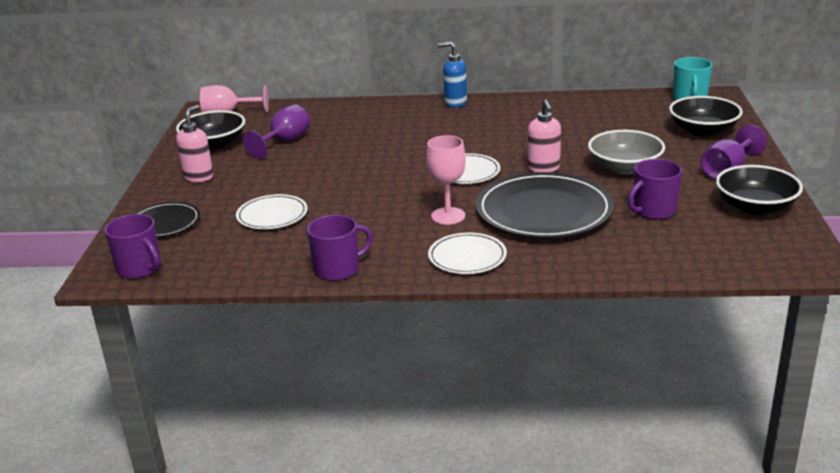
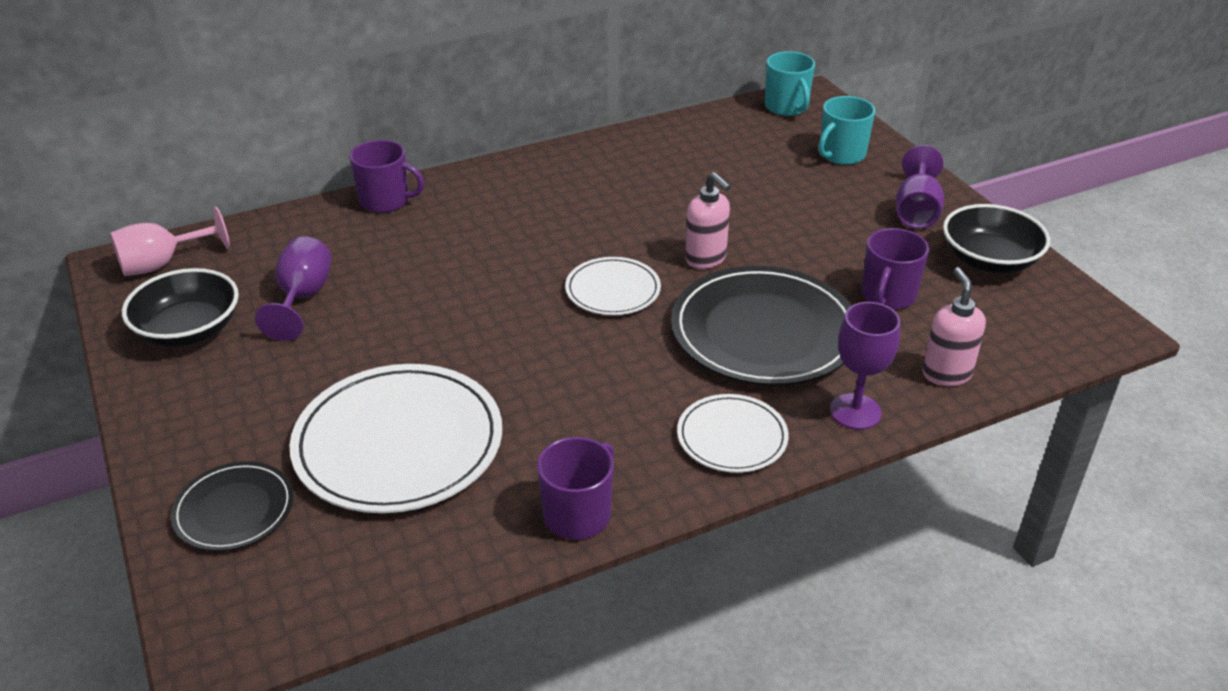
camera: 30 degrees left, 10 degrees up
(139, 268) = (267, 614): purple mug -> purple mug (385, 201)
(199, 177) = (217, 401): pink soap dispenser -> pink soap dispenser (946, 374)
(272, 215) = (398, 443): white plate -> white plate, size x1.87
(448, 216) = (650, 373): pink goblet -> none
(455, 103) = (499, 172): blue soap dispenser -> none
(563, 263) = (855, 412): none -> purple goblet
(625, 167) = (800, 234): grey bowl -> none
(703, 130) = (841, 154): black bowl -> turquoise mug

